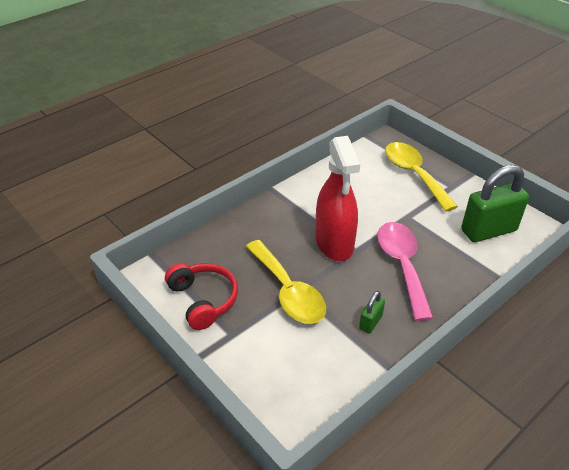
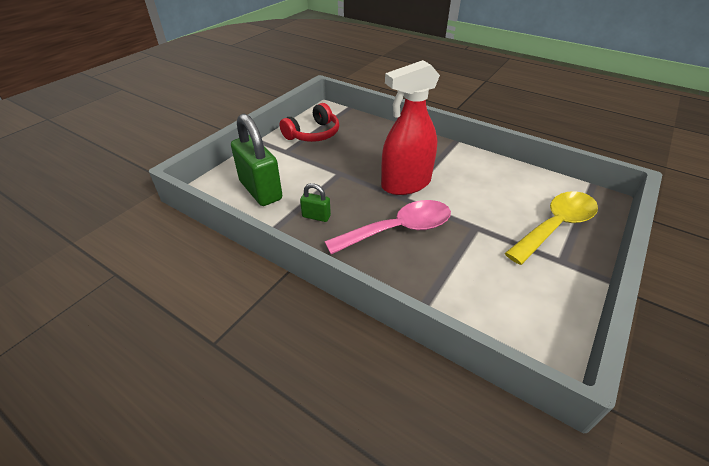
camera: 75 degrees right, 0 degrees up
(288, 291) = (336, 168): yellow spoon -> none
(488, 230) = (500, 299): green padlock -> green padlock (260, 190)

